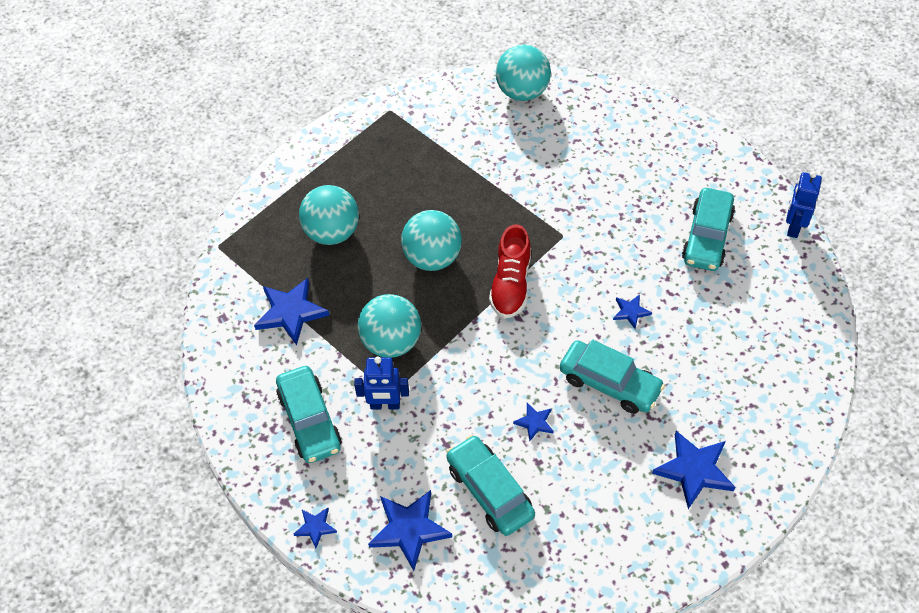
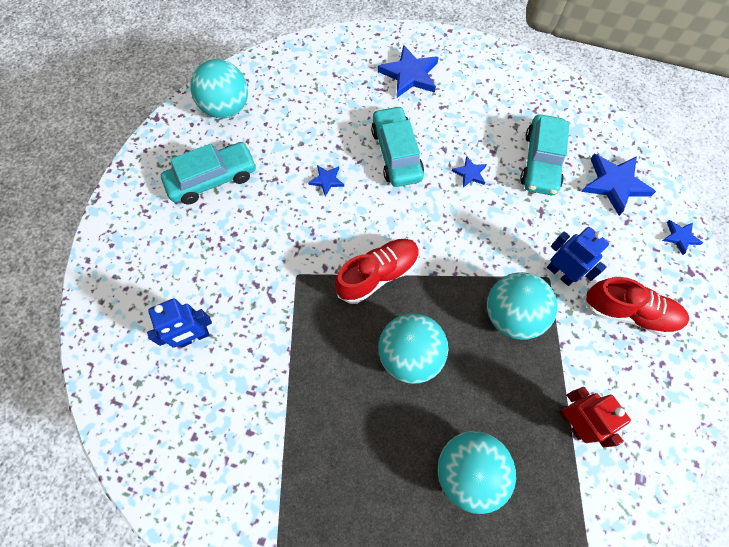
camera: 135 degrees left, 10 degrees up
(291, 312) = (573, 422): blue star -> red robot
(309, 420) = (628, 312): turquoise car -> red shoe
(522, 91) = (147, 446): turquoise ball -> turquoise ball (226, 108)
(793, 226) = (157, 135): blue robot -> blue robot (194, 337)

